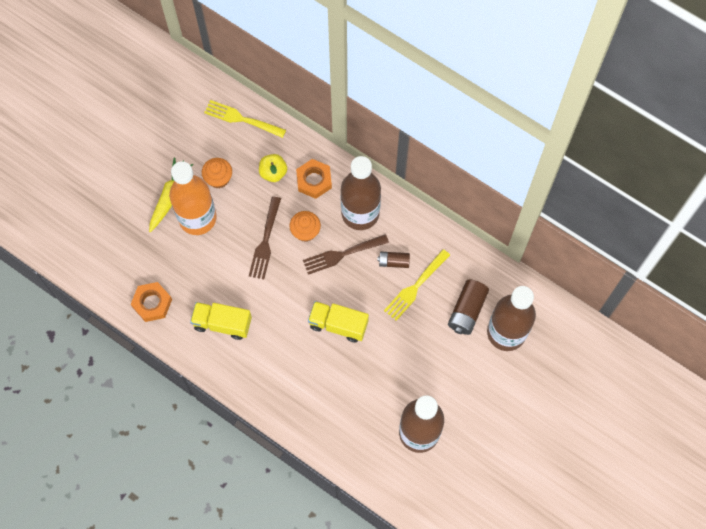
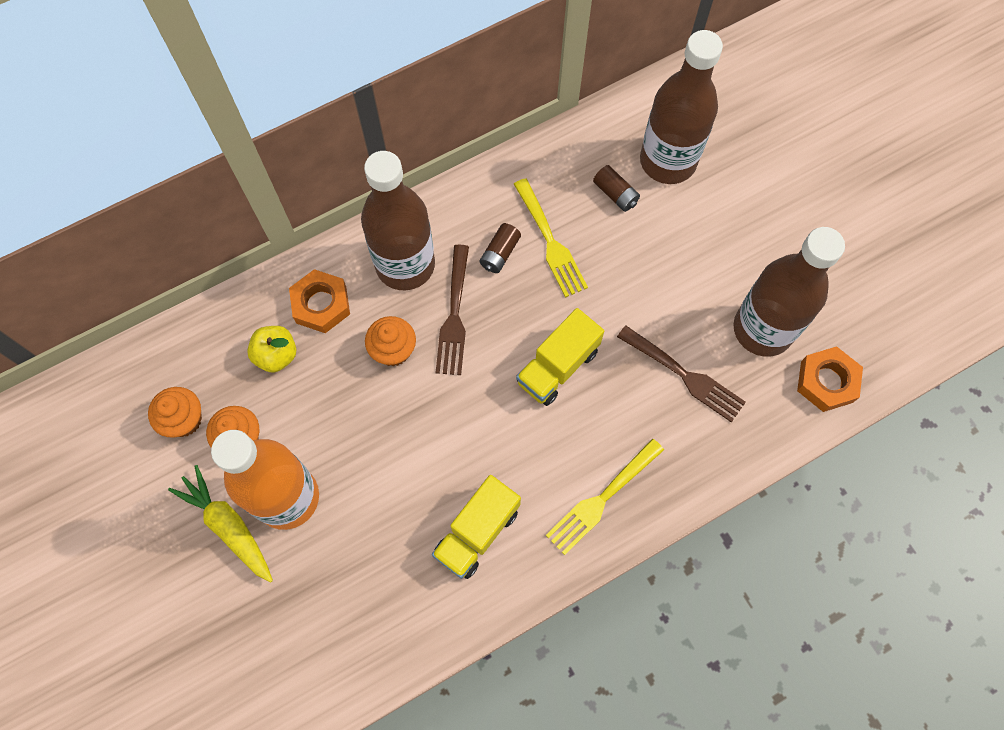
camera: 65 degrees left, 0 degrees up
(152, 303) = (391, 629): orange nut -> orange nut (826, 382)
(215, 145) = (184, 420): none -> orange cupcake
(242, 119) = (164, 363): yellow fork -> yellow fork (602, 498)
(265, 241) = (378, 413): brown fork -> brown fork (684, 375)
(467, 311) = (615, 194): brown battery -> brown battery, size x0.61

